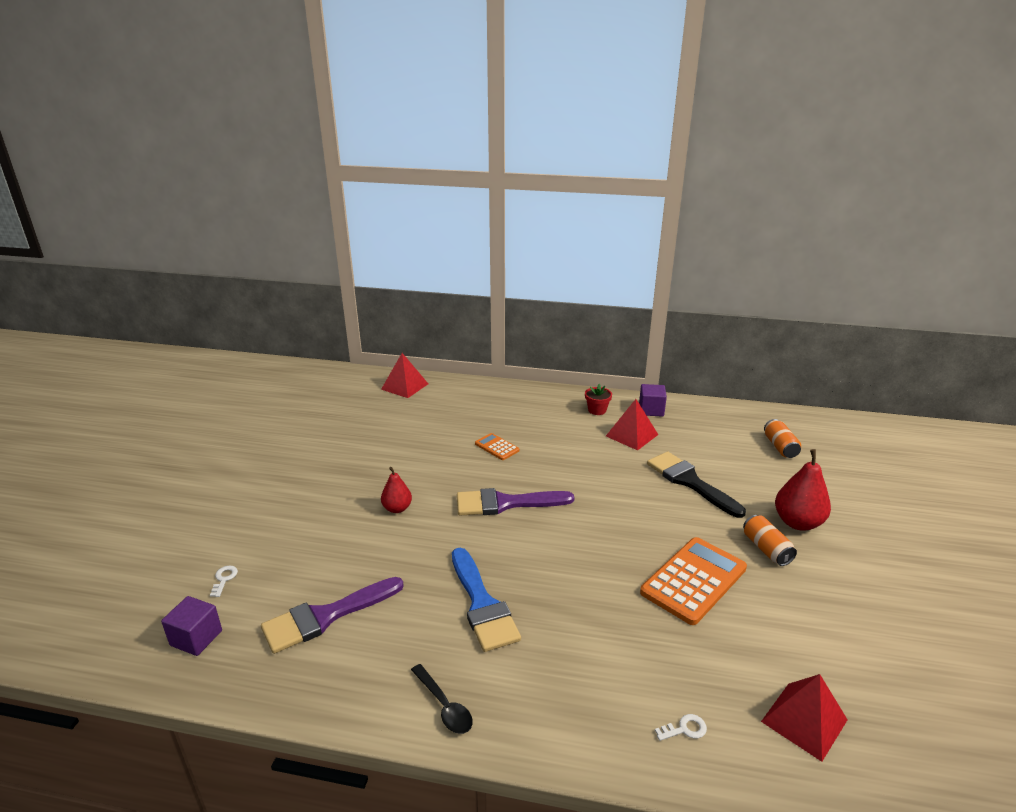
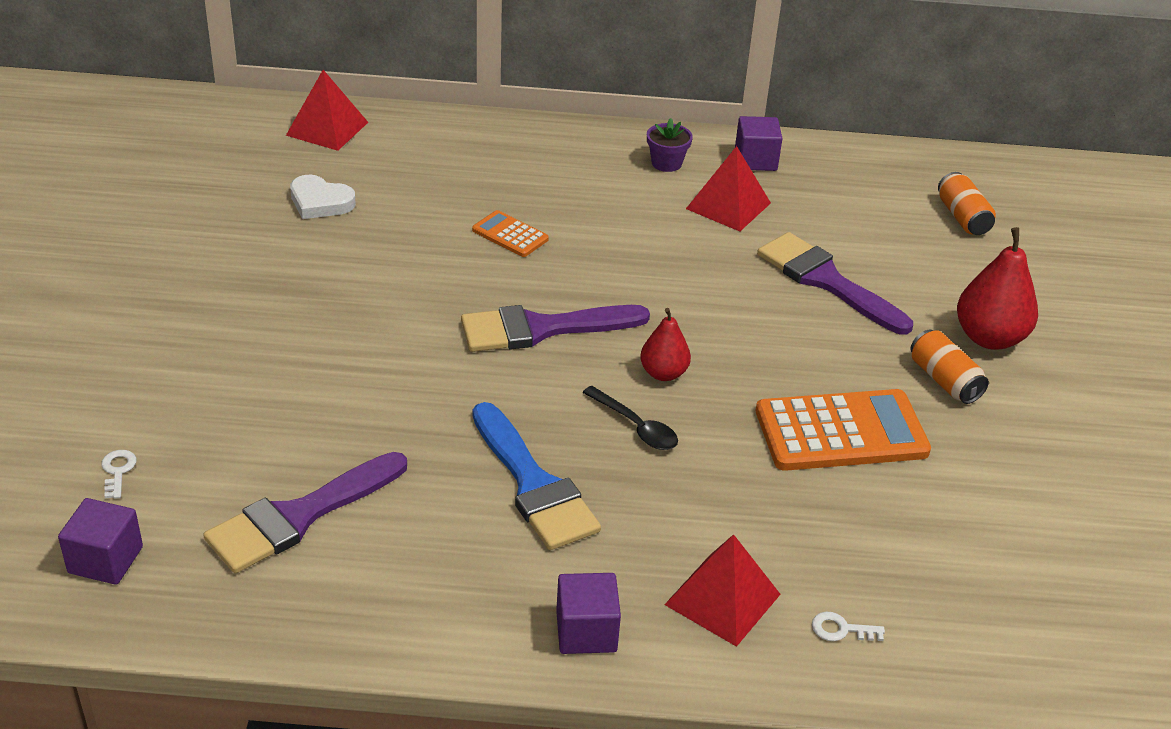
camera: 10 degrees left, 10 degrees up
(390, 425) = (320, 202): none -> white heart
(397, 508) = (367, 345): red pear -> red pear (663, 373)
(444, 706) = (506, 625): black spoon -> black spoon (636, 427)
(499, 715) = (586, 631): none -> purple cube
(597, 410) = (666, 163): red flower pot -> purple flower pot
(685, 729) = (841, 629): white key -> white key turned 150 degrees counterclockwise
(690, 482) = (826, 281): black brush -> purple brush
(693, 580) = (841, 432): orange calculator -> orange calculator turned 45 degrees clockwise
(804, 720) = (997, 607): red pyramid -> red pyramid (722, 599)

